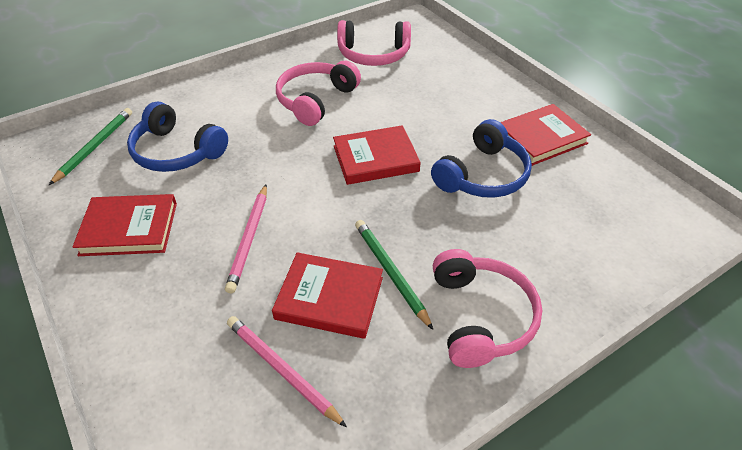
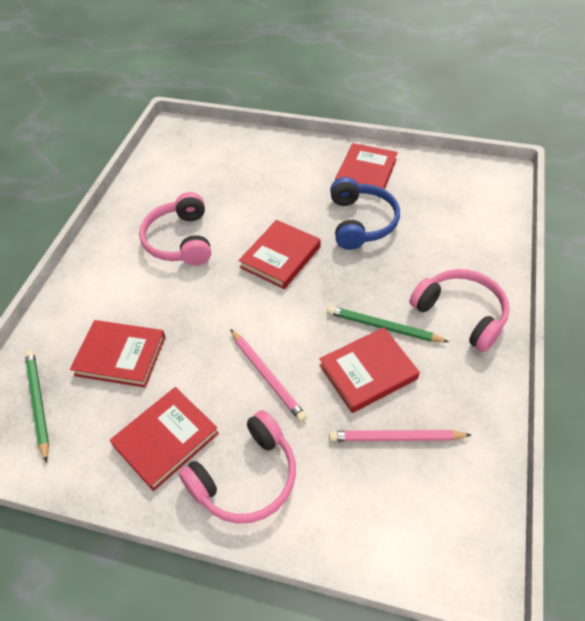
camera: 40 degrees left, 5 degrees up
(176, 152) = (121, 356): blue headphones -> red book
(373, 54) = (178, 176): pink headphones -> pink headphones (246, 477)

